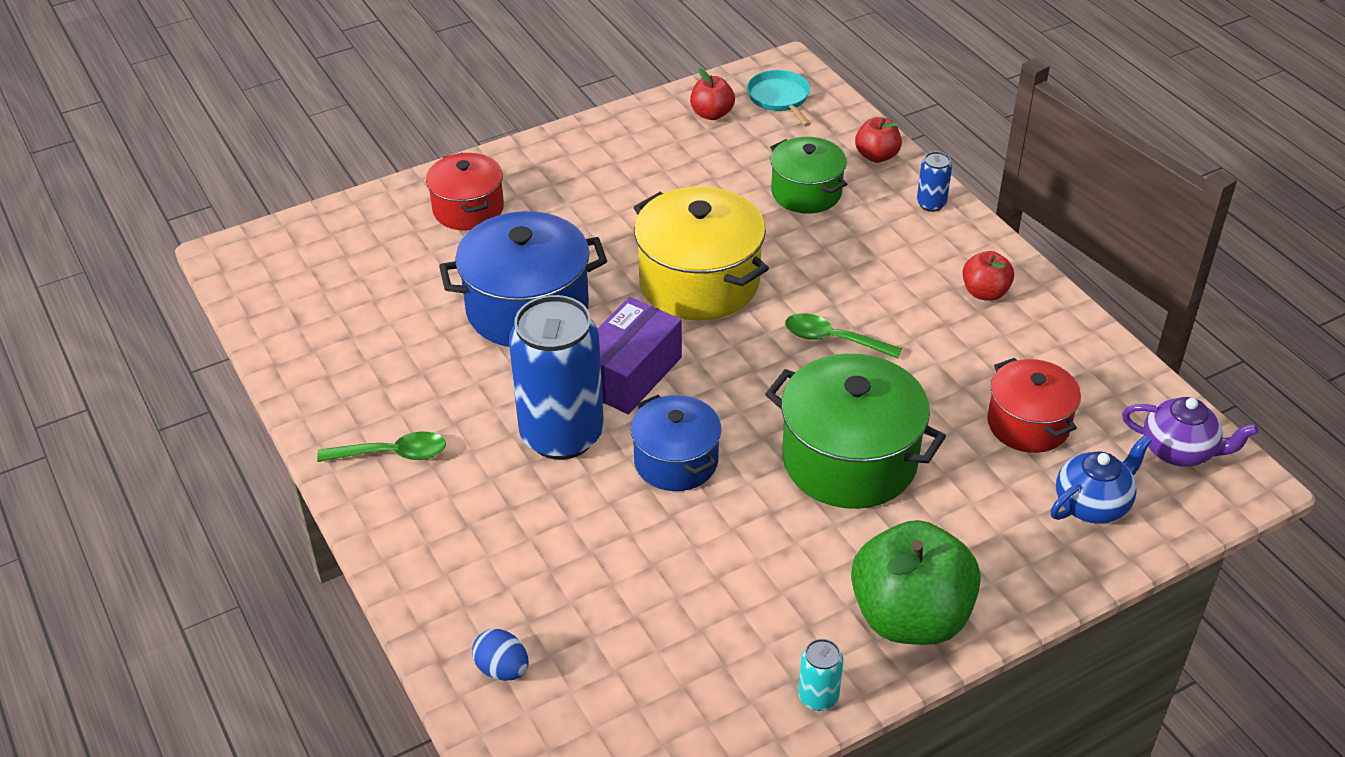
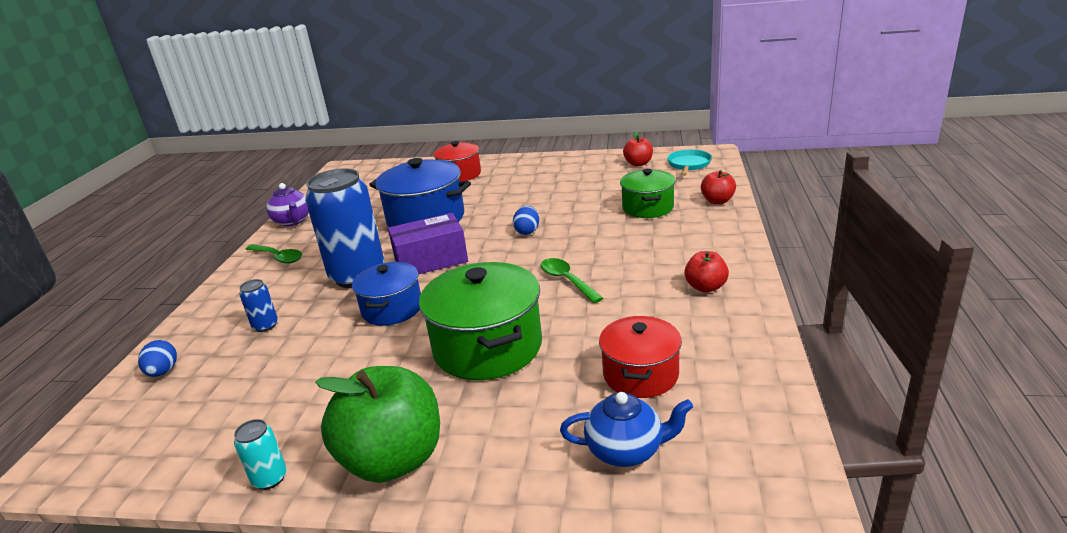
camera: 40 degrees right, 15 degrees down
(699, 282) = (527, 231): yellow pot -> blue egg
(931, 204) = (725, 232): blue can -> blue can (265, 326)
(1179, 451) = (753, 445): purple teapot -> purple teapot (293, 221)

